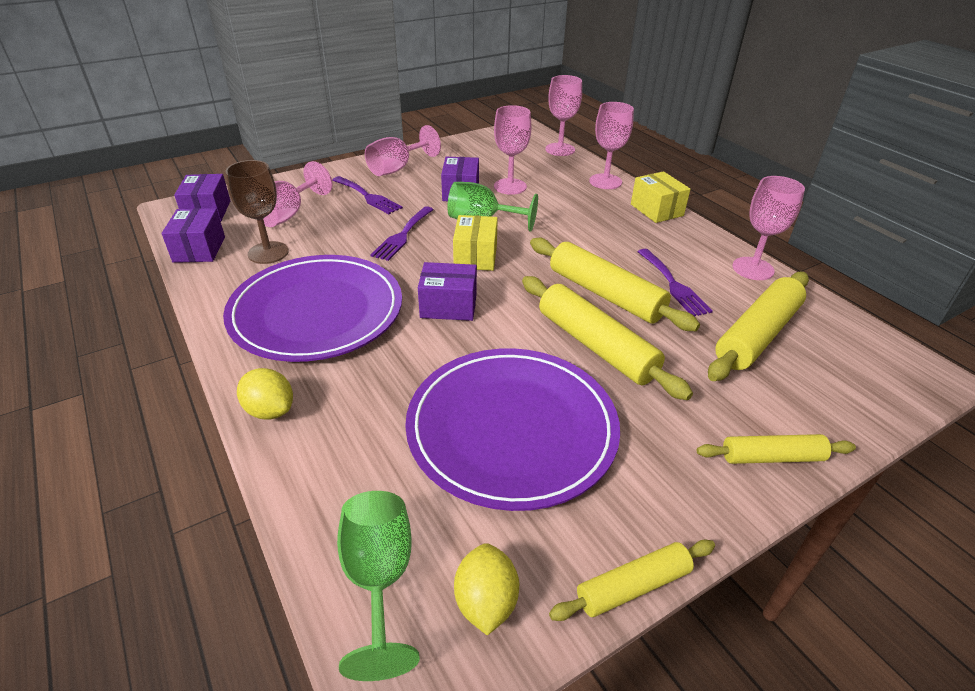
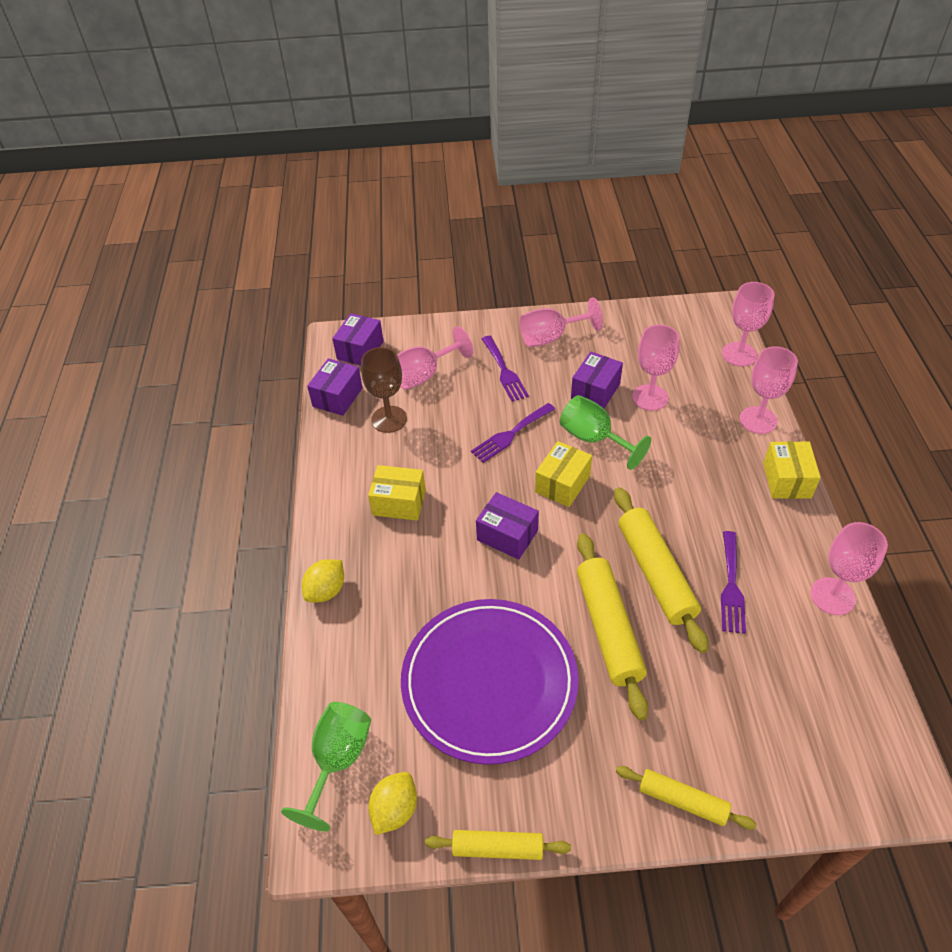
camera: 30 degrees right, 10 degrees up
(270, 410) = (326, 590): yellow lemon -> yellow lemon turned 60 degrees clockwise
(316, 312) = (399, 503): purple plate -> yellow box
(757, 335) = (770, 676): yellow rolling pin -> none

